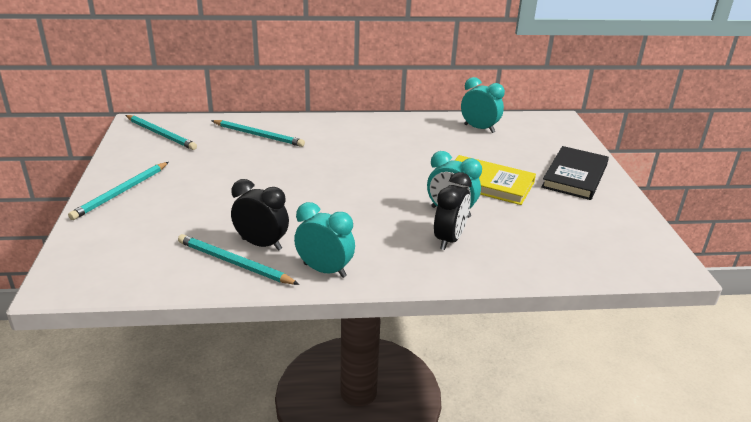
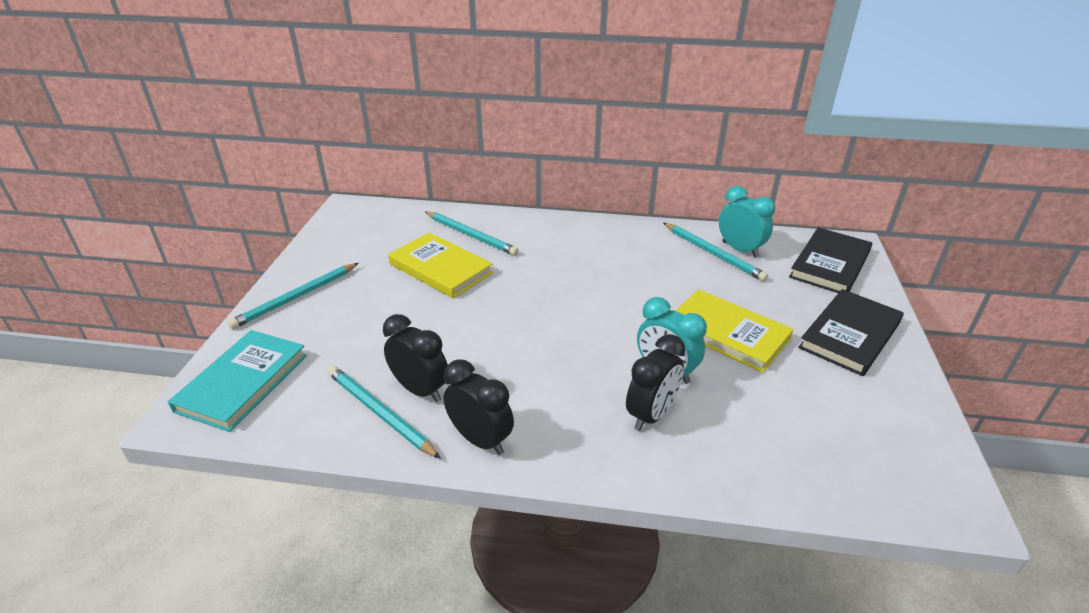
camera: 15 degrees right, 5 degrees up
(102, 256) = (243, 383): none -> turquoise book
(161, 134) = (366, 224): turquoise pencil -> turquoise pencil (713, 253)
(242, 161) = (440, 268): none -> yellow book
(324, 270) = (480, 440): turquoise clock -> black clock
(548, 133) = (830, 264): none -> black book

